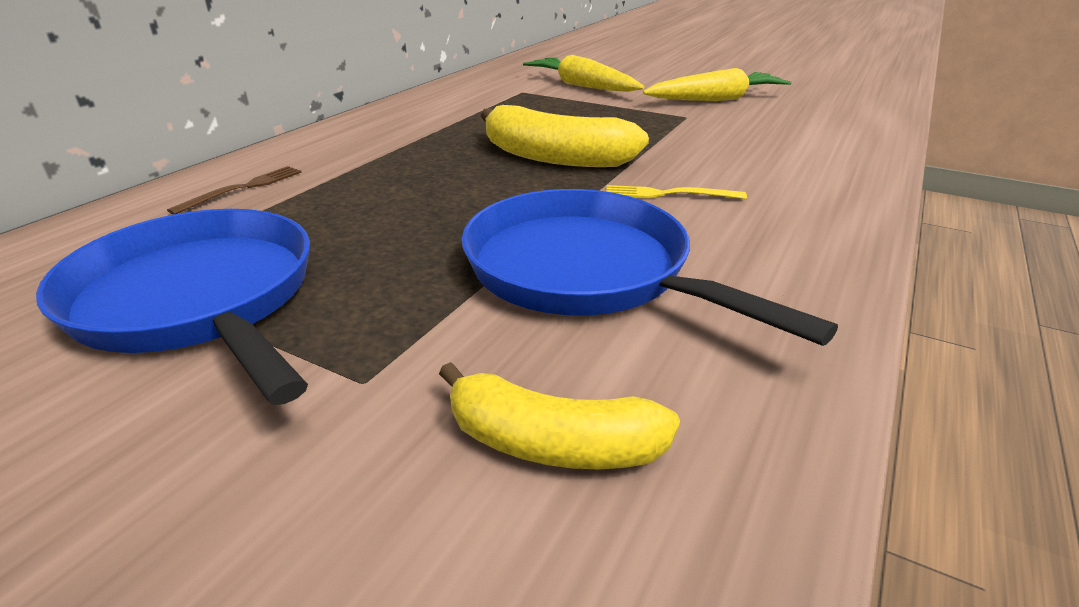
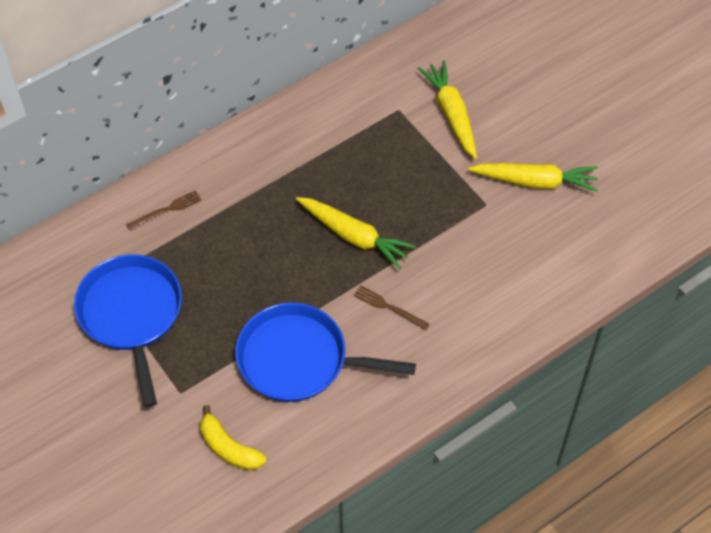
camera: 25 degrees right, 25 degrees up
(555, 157) = (354, 236): yellow banana -> yellow carrot
(586, 271) = (299, 359): blue pan -> blue pan turned 60 degrees counterclockwise
(668, 194) = (388, 307): yellow fork -> brown fork

